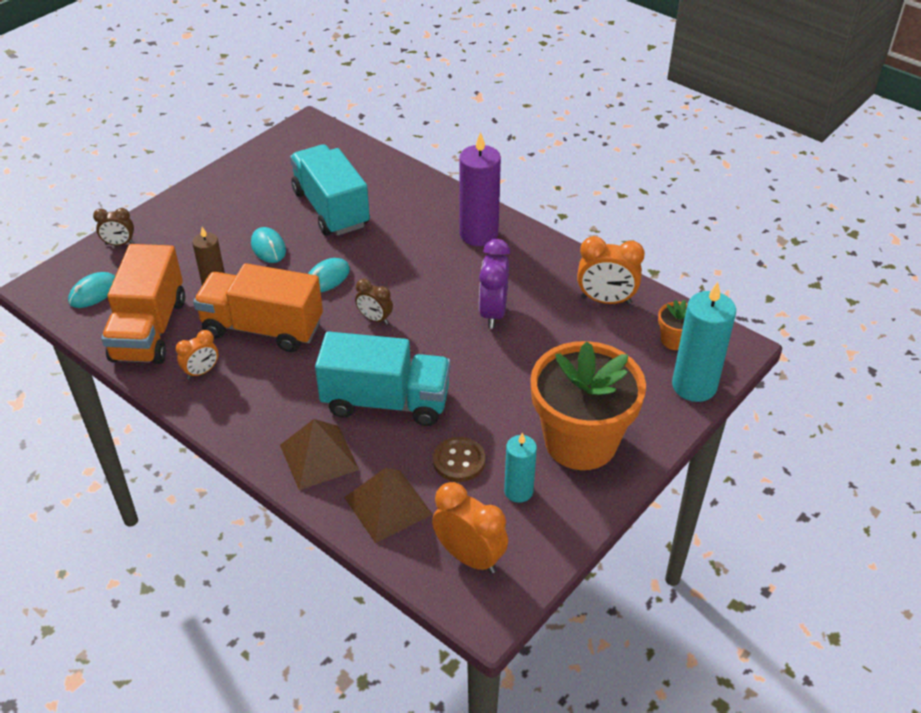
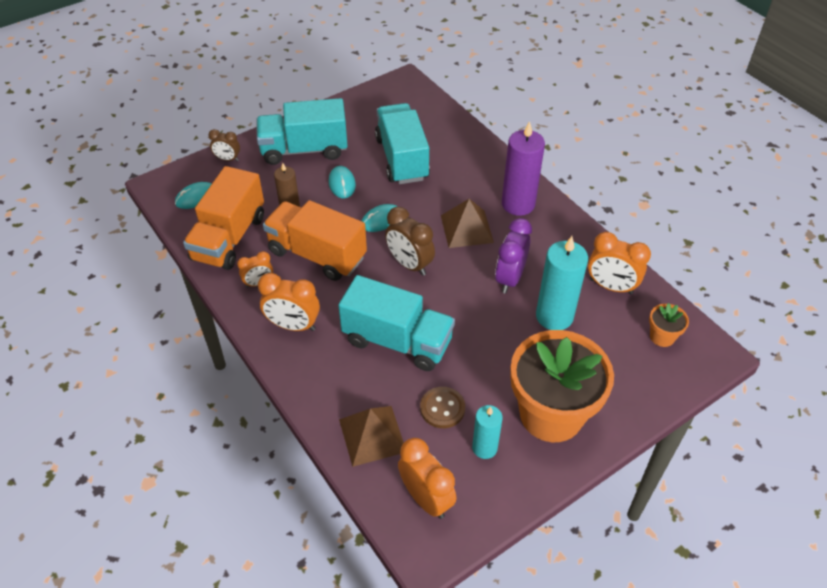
camera: 15 degrees right, 5 degrees up
(211, 218) = (304, 150): none -> turquoise truck
(258, 409) = (293, 325): none -> orange clock
(319, 457) = (329, 378): brown pyramid -> brown pyramid (466, 229)
(375, 319) = (409, 264): brown clock -> brown clock, size x1.67
(694, 386) = (667, 384): turquoise candle -> turquoise candle (554, 316)

